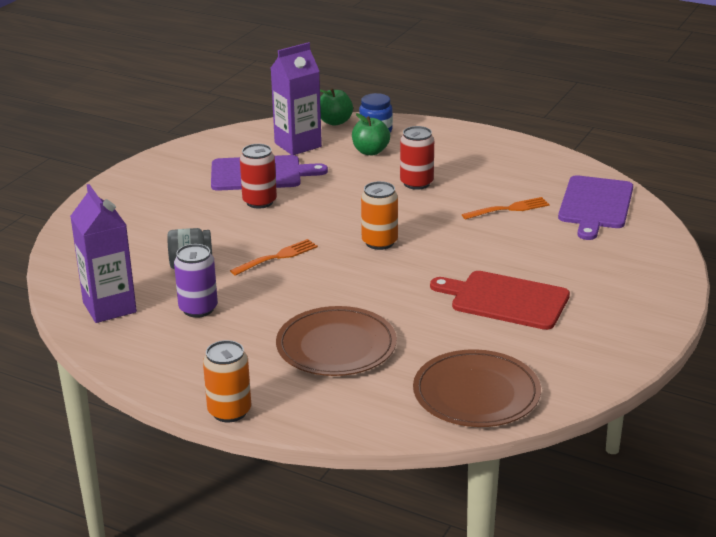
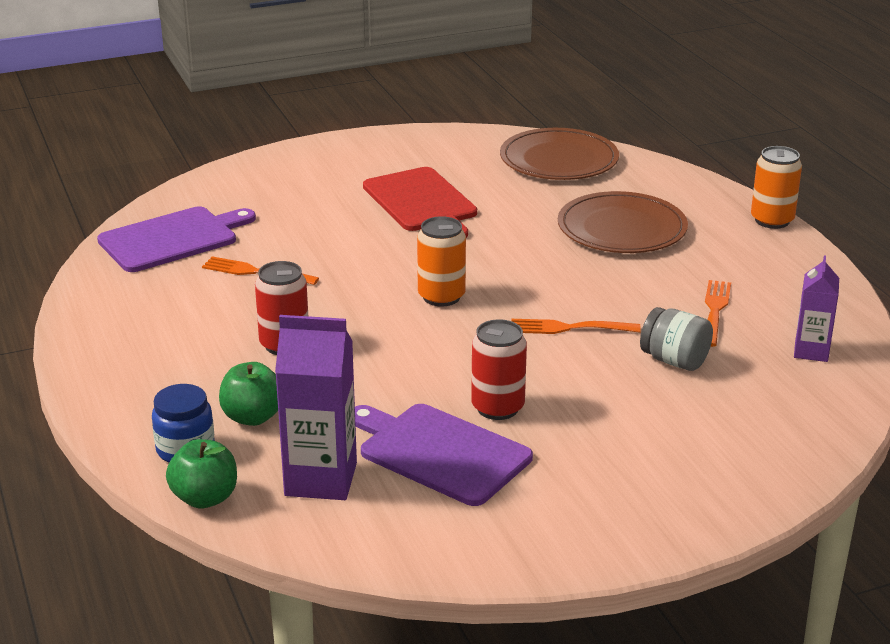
camera: 140 degrees left, 0 degrees up
(109, 307) = (811, 351): purple carton -> purple carton, size x0.60
(198, 309) = (715, 310): purple can -> orange fork

